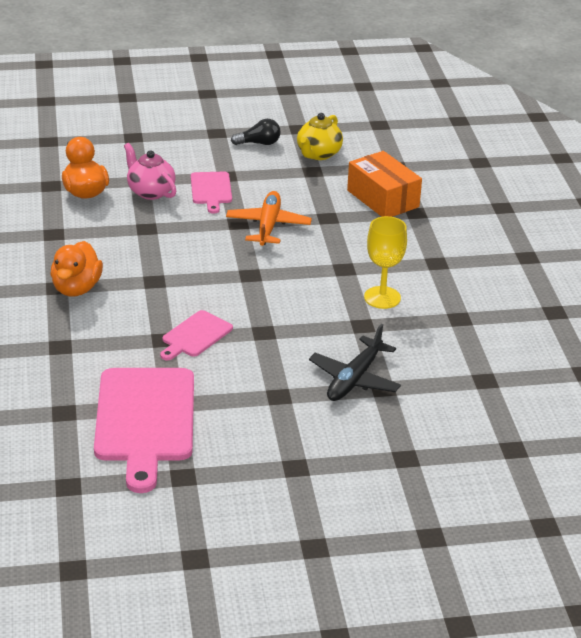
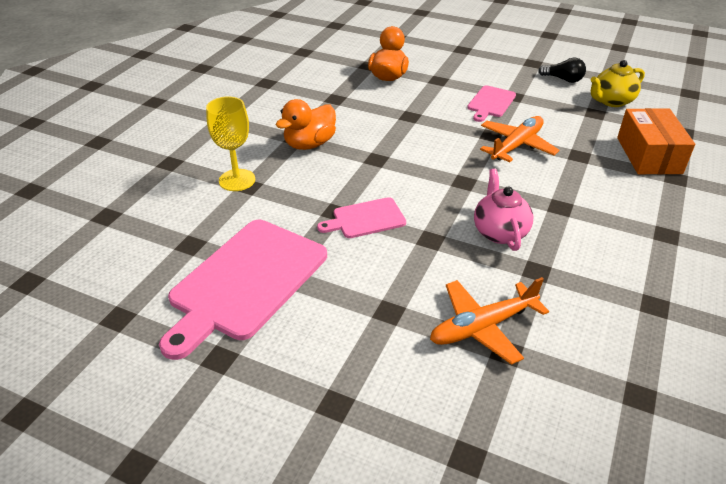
camera: 35 degrees right, 5 degrees up
(150, 192) = (439, 90): pink teapot -> pink teapot (499, 232)
(355, 379) = (483, 327): black plane -> orange plane
(382, 297) = (579, 249): yellow goblet -> yellow goblet (237, 180)

